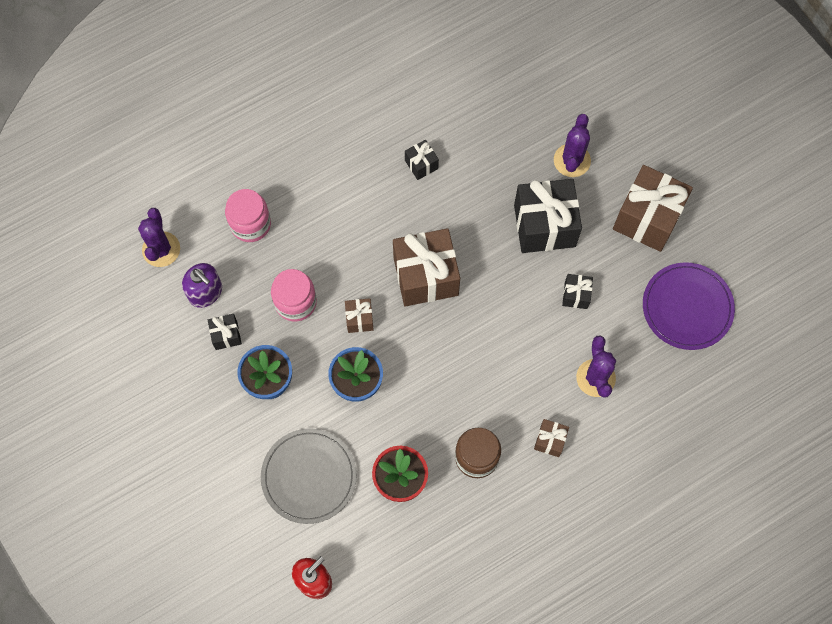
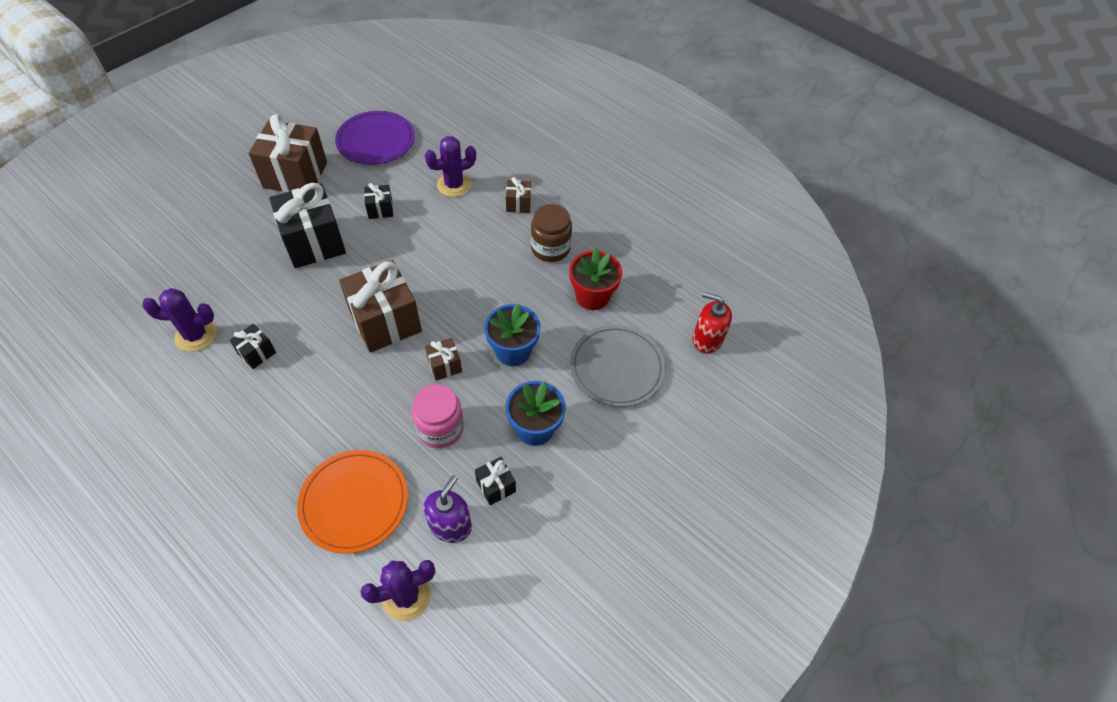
camera: 110 degrees left, 15 degrees down
(250, 224) = (354, 502): pink jar -> orange plate
(572, 160) = (240, 234): purple cactus -> purple cactus (196, 335)

